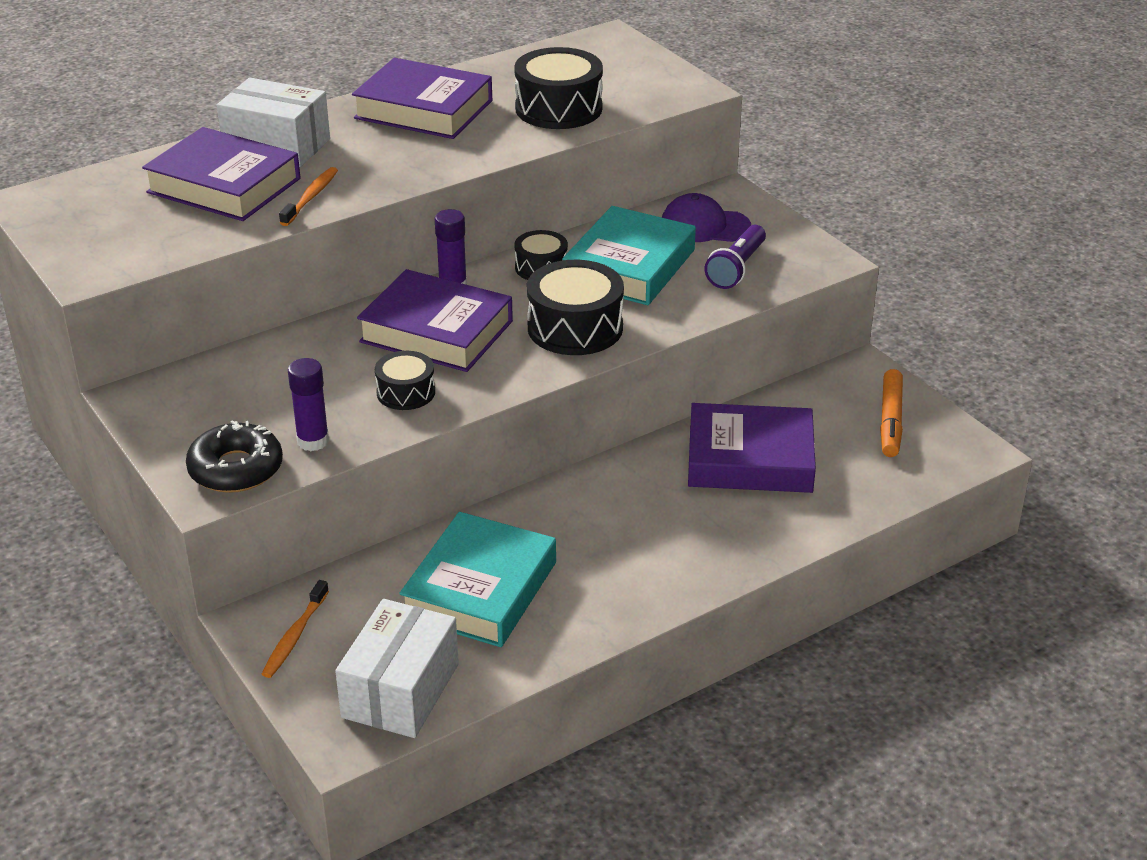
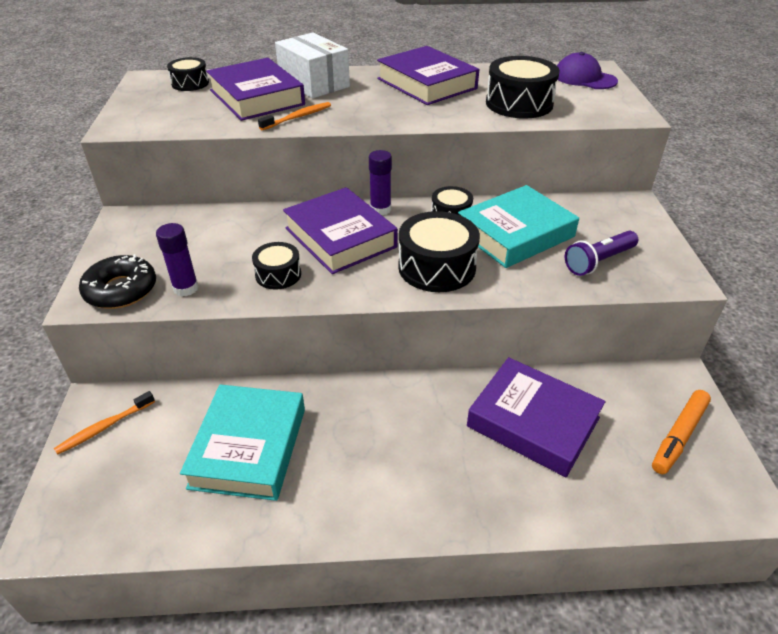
camera: 30 degrees right, 5 degrees up
(104, 190) = (190, 83): none -> black drum
(400, 690) = (121, 511): white box -> none
(480, 589) = (248, 447): turquoise book -> turquoise book turned 45 degrees counterclockwise
(705, 226) = (596, 221): purple cap -> purple cap (584, 78)

